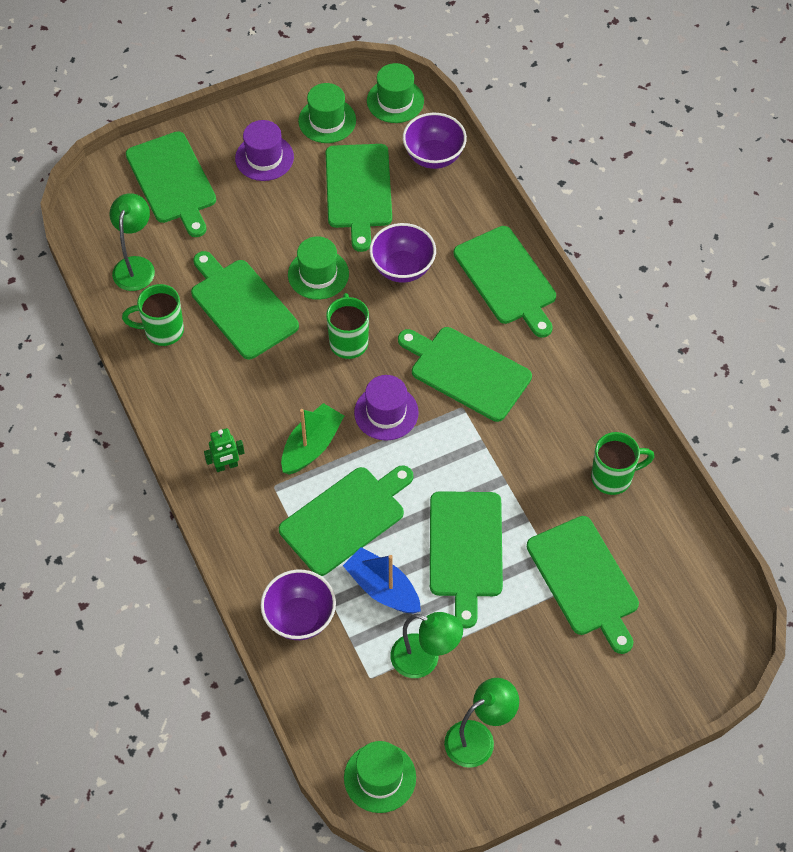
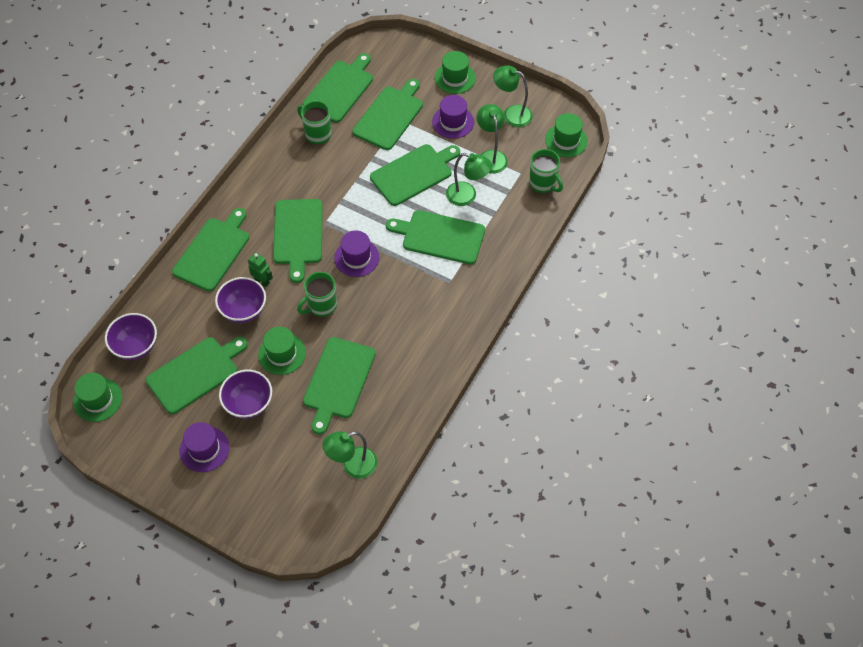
camera: 125 degrees left, 0 degrees up
(162, 331) = (390, 413): green mug -> green mug (543, 184)
(172, 181) = (265, 494): green cutting board -> green cutting board (340, 89)
(226, 466) = (455, 314): green robot -> green robot (262, 281)
(300, 618) = (515, 222): purple bowl -> purple bowl (249, 404)
(311, 446) = (408, 280): green boat -> none
(327, 120) = (144, 431): green hat -> green hat (455, 78)
(382, 588) = (467, 196): blue boat -> green lamp
(518, 652) = (453, 122): none -> purple hat

